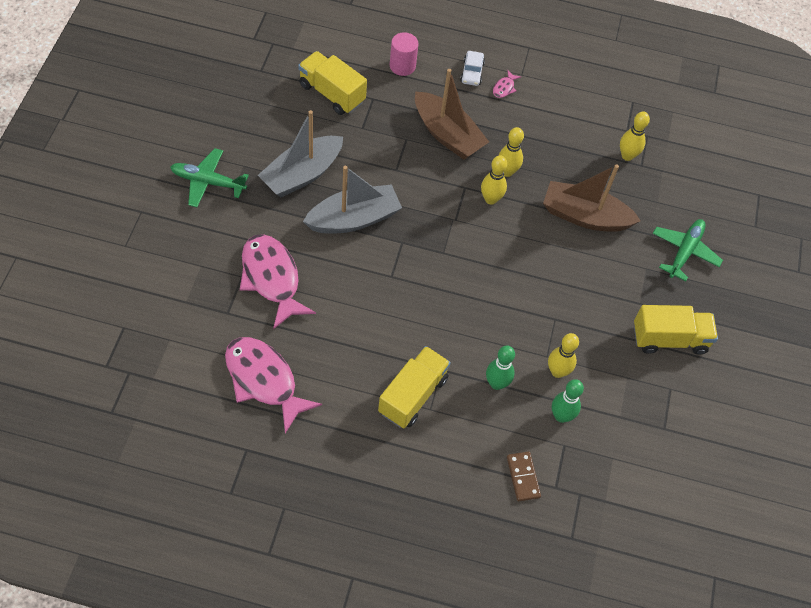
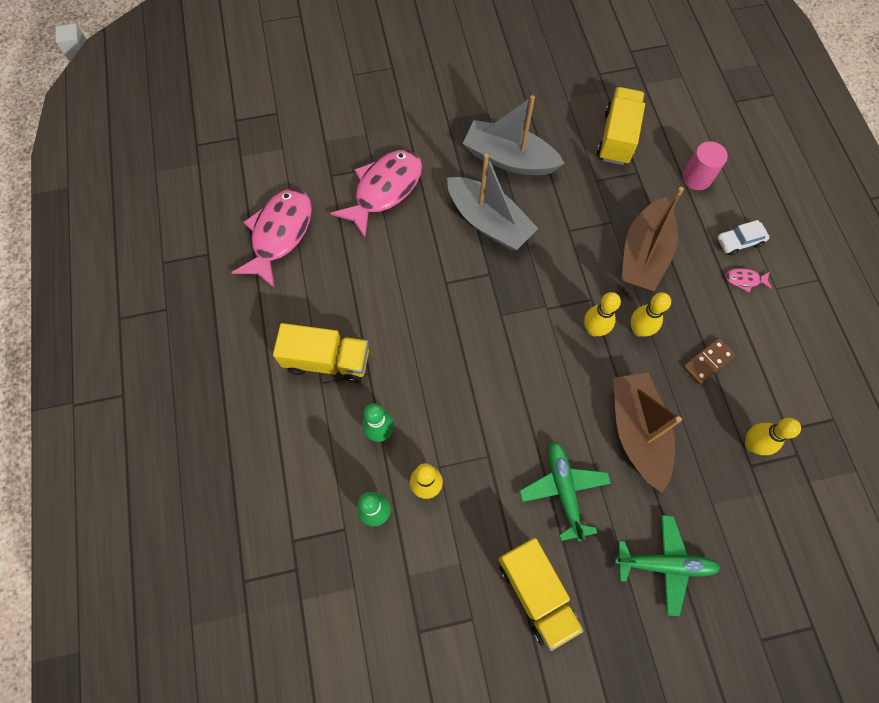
camera: 70 degrees right, 10 degrees up
(208, 182) = (452, 96): green plane -> green plane (563, 490)
(523, 477) = (289, 502): brown domino -> brown domino (707, 362)

